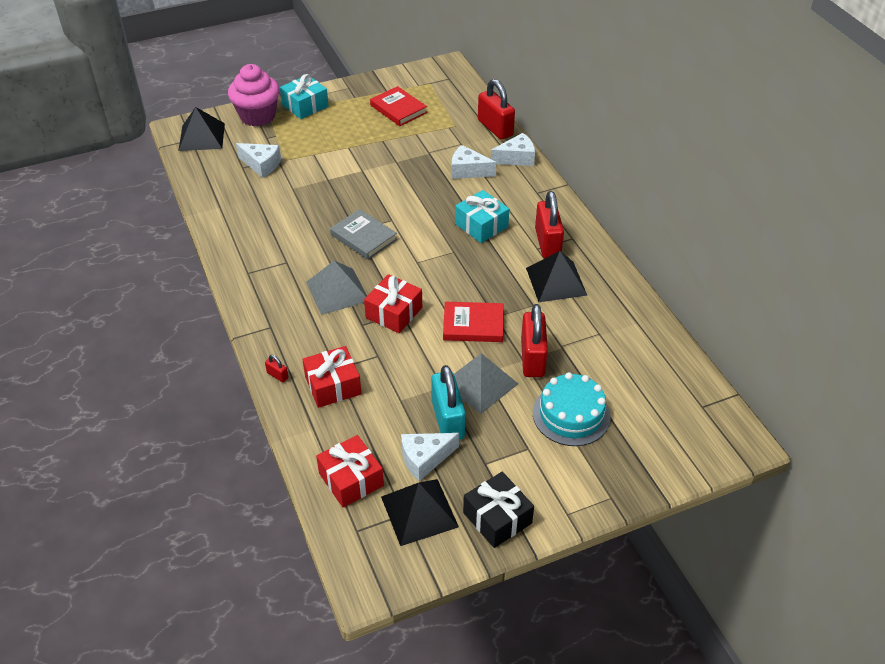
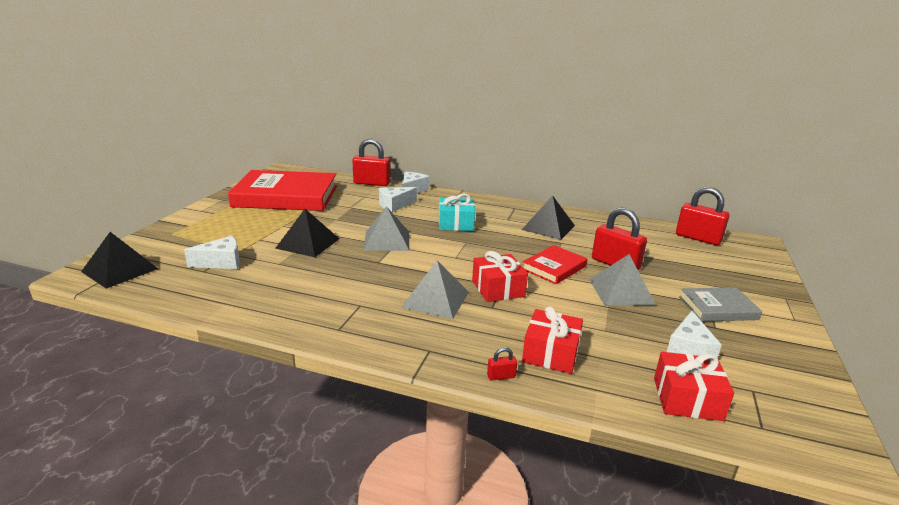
camera: 50 degrees left, 20 degrees down
(257, 116) = (162, 238): pink cupcake -> none
(305, 106) = (201, 219): turquoise gift -> none
(363, 237) = (392, 263): grey book -> grey book (718, 308)
(395, 210) = (386, 240): none -> grey pyramid
(398, 109) = (286, 196): red book -> red book, size x2.06
(419, 511) = (755, 381): black pyramid -> black pyramid (308, 243)
(448, 420) = (650, 320): turquoise padlock -> none
(497, 518) = (784, 348): black gift -> none
(547, 243) = (508, 215): red padlock -> red padlock (698, 238)
(571, 415) = (688, 276): turquoise cake -> none

